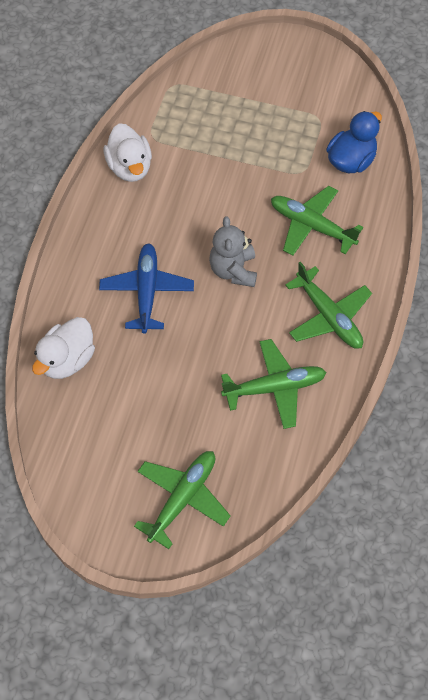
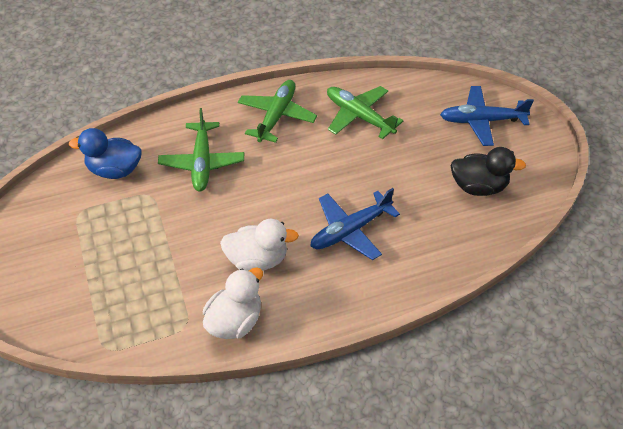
camera: 125 degrees left, 10 degrees down
(67, 360) = (454, 244): white duck -> white duck (257, 259)
(108, 428) = (478, 186): none -> black duck
(182, 498) = (481, 121): green plane -> blue plane
(233, 270) = (283, 188): grey teddy bear -> none

